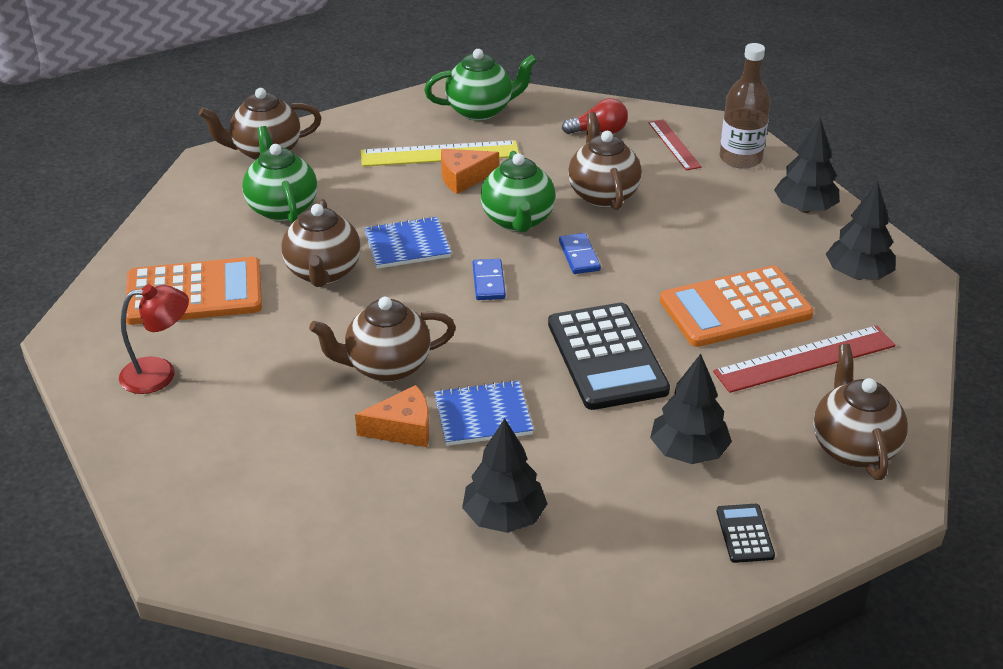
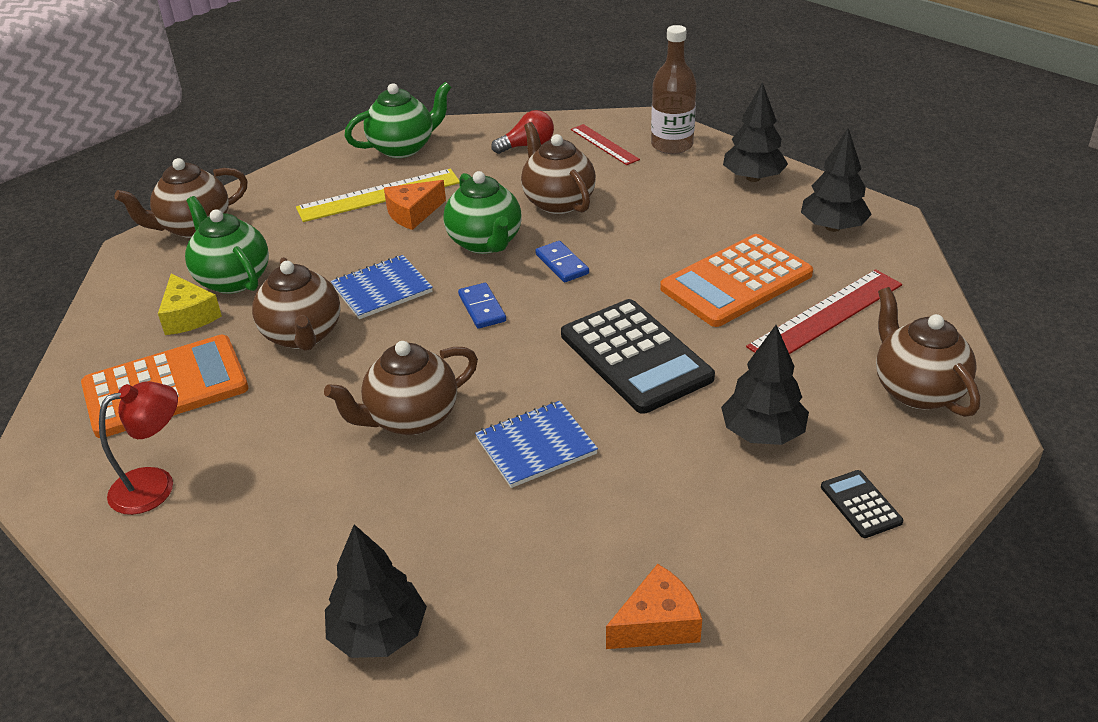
camera: 15 degrees left, 0 degrees up
(233, 234) = (188, 316): none -> yellow cheese
(403, 428) = (456, 481): orange cheese -> orange cheese (657, 623)
(504, 517) = (607, 551): black tree -> black tree (378, 634)

